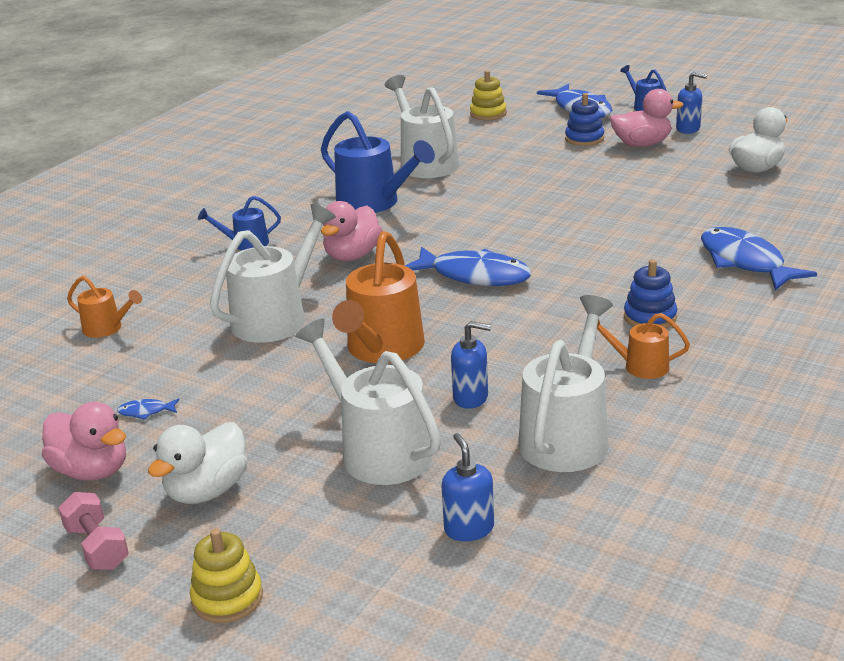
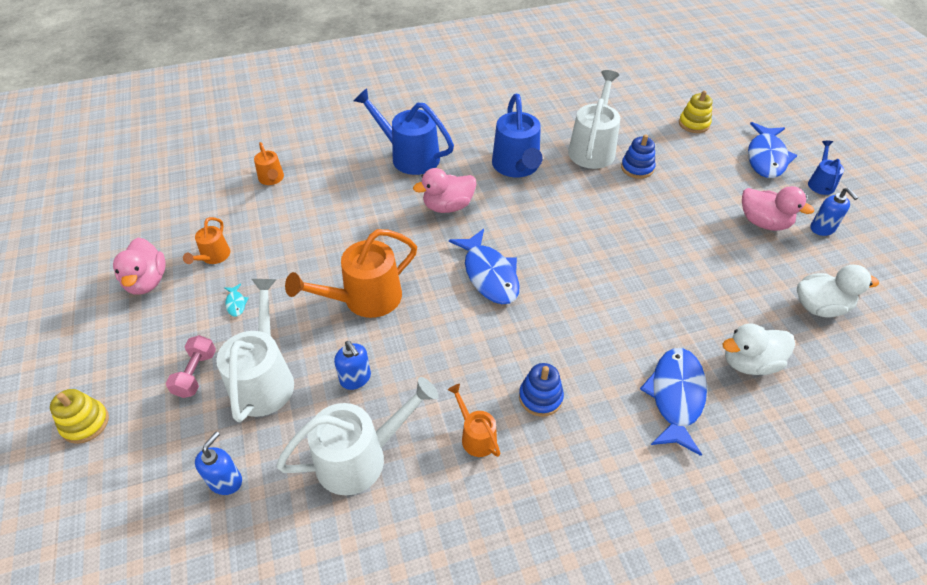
camera: 40 degrees right, 20 degrees up
(97, 547) = (88, 337): pink dumbbell -> pink dumbbell (196, 374)
(146, 412) = (213, 257): blue fish -> orange watering can
(207, 491) = (167, 339): white duck -> white duck (749, 363)
(243, 425) = (236, 303): none -> turquoise fish
(245, 244) = (409, 156): blue watering can -> blue watering can, size x1.91
(277, 317) = (350, 230): white watering can -> none
(584, 139) = (728, 190): blue stacking toy -> blue stacking toy (637, 168)

